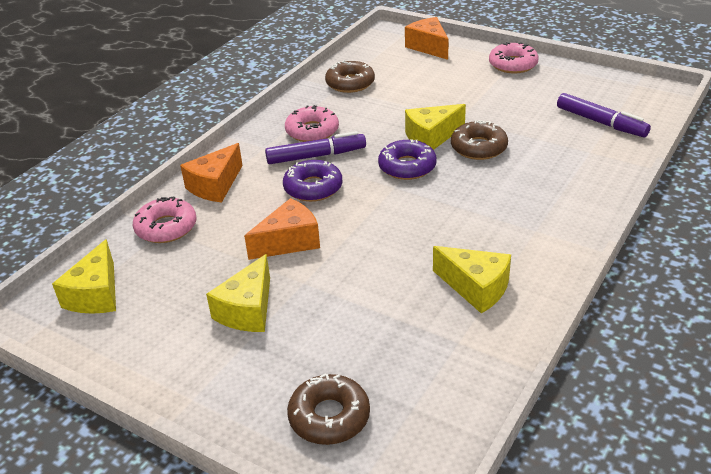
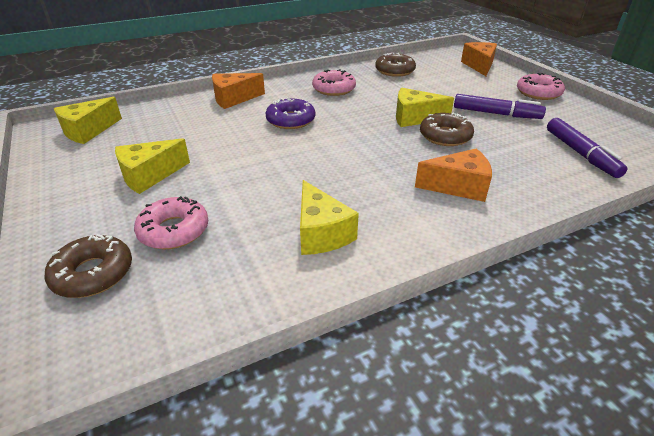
camera: 30 degrees right, 0 degrees up
(166, 227) = (175, 111): pink donut -> pink donut (174, 230)
(289, 241) = (232, 145): orange cheese -> orange cheese (458, 186)
(316, 156) = (317, 103): purple marker -> purple marker (496, 114)
(407, 167) = (373, 130): purple donut -> none

